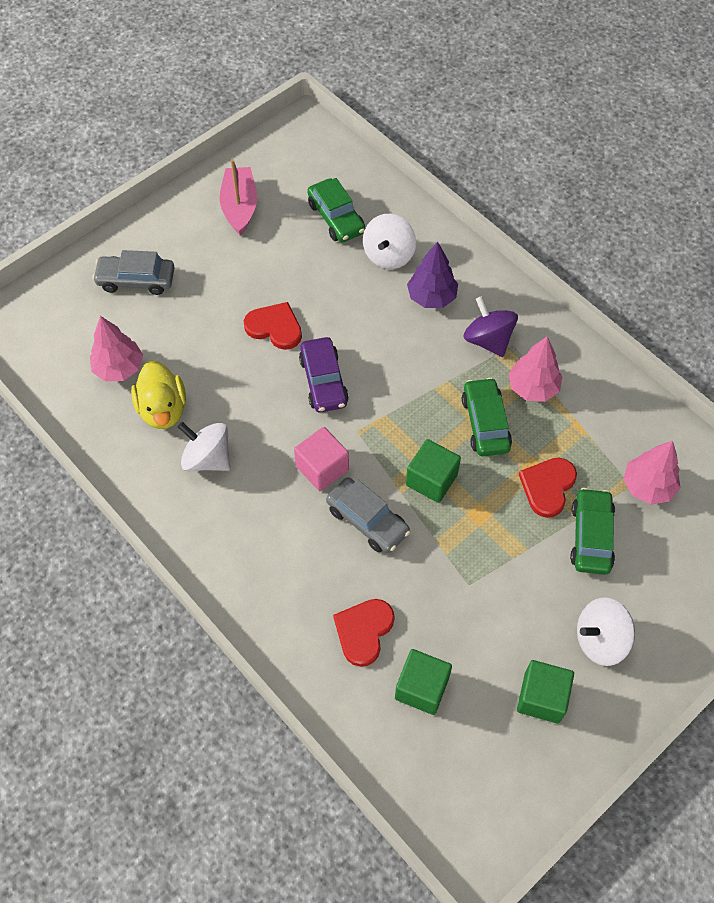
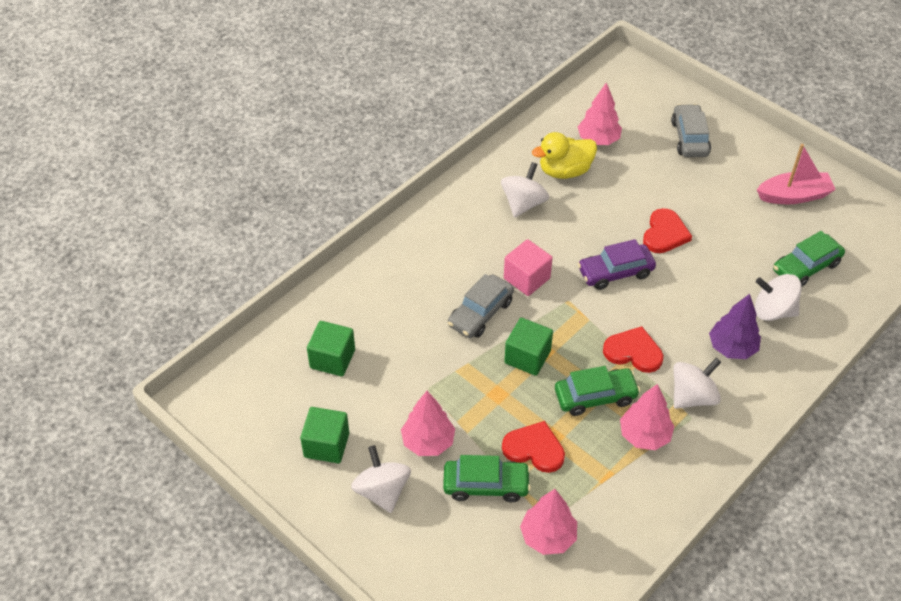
camera: 85 degrees right, 10 degrees down
(363, 631) = (379, 317): red heart -> red heart (633, 352)
(488, 340) = (692, 396): purple spinning top -> white spinning top
(538, 589) = (428, 442): none -> pink tree

